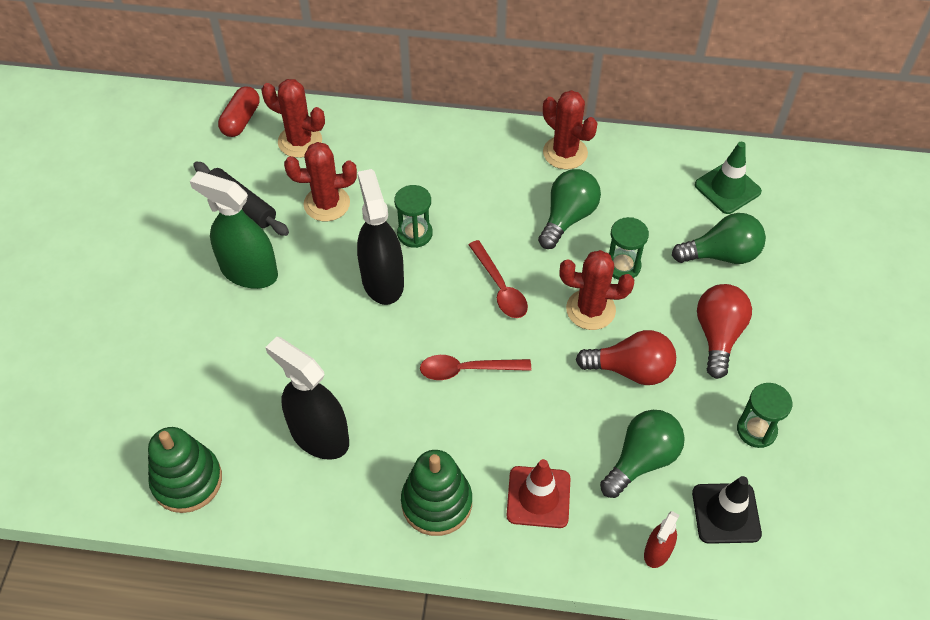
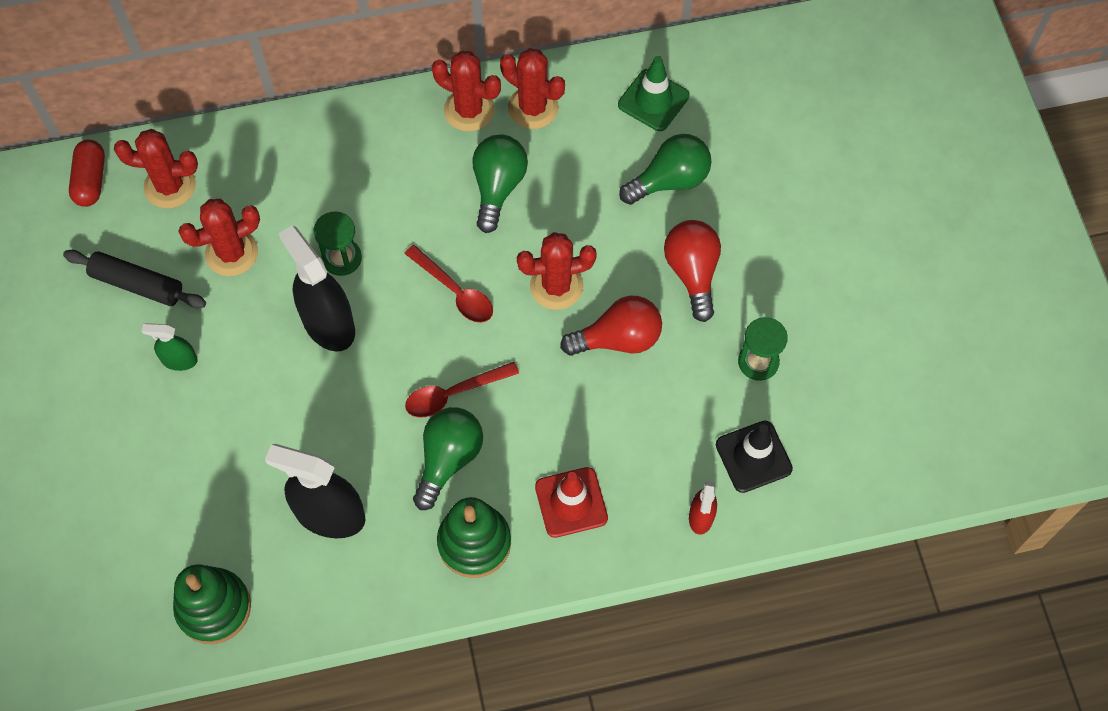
camera: 20 degrees left, 10 degrees up
(249, 271) = (179, 360): green spray bottle -> green spray bottle, size x0.52
(620, 166) = (533, 108): none -> red cactus
(622, 266) = (573, 226): green hourglass -> none
(641, 460) = (658, 430): green light bulb -> green light bulb (448, 459)

